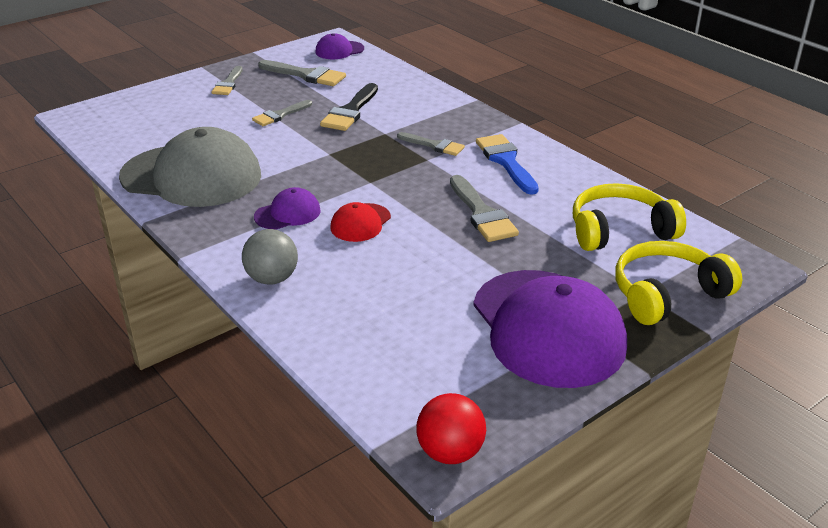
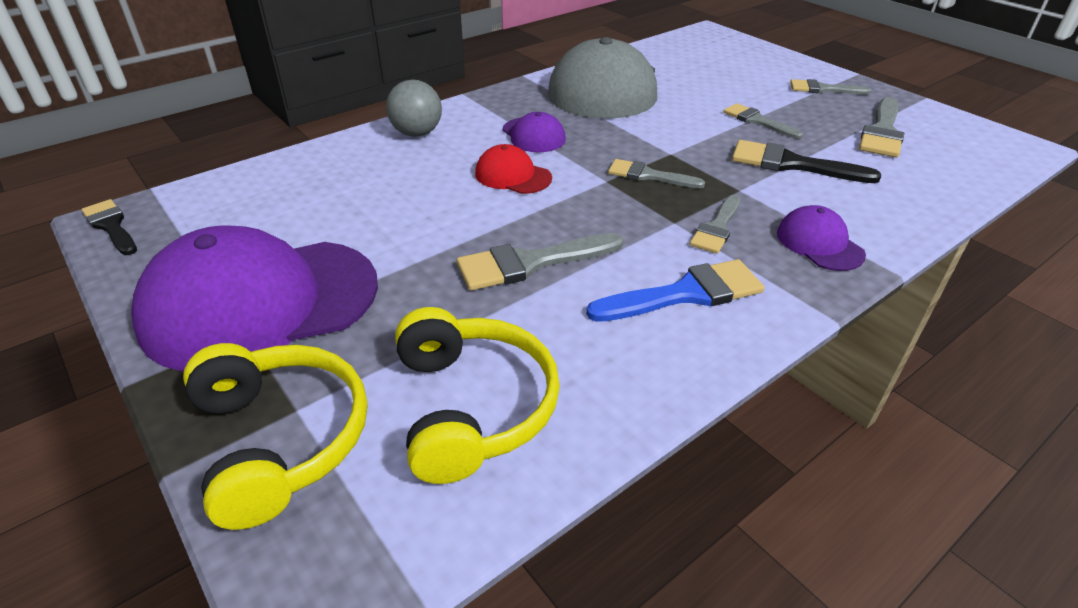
camera: 90 degrees right, 5 degrees up
(339, 50) = (986, 152): purple cap -> purple cap (819, 243)
(363, 164) = (648, 175): none -> grey brush
(450, 452) = (111, 226): red ball -> black brush

